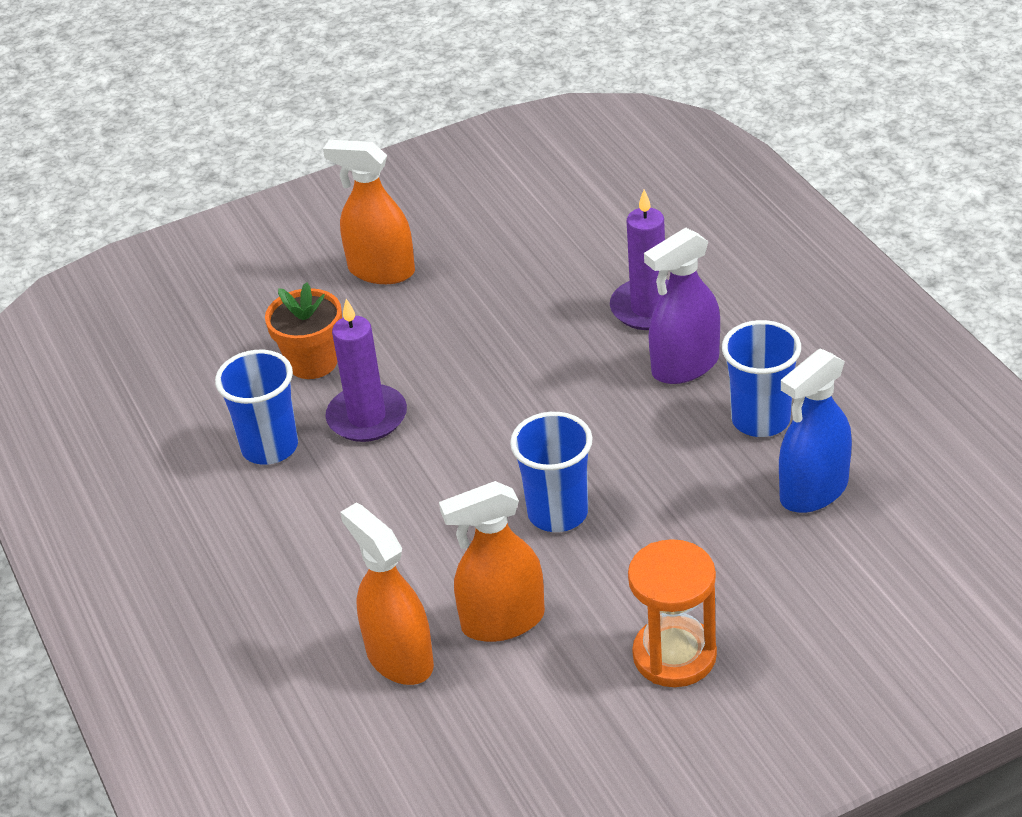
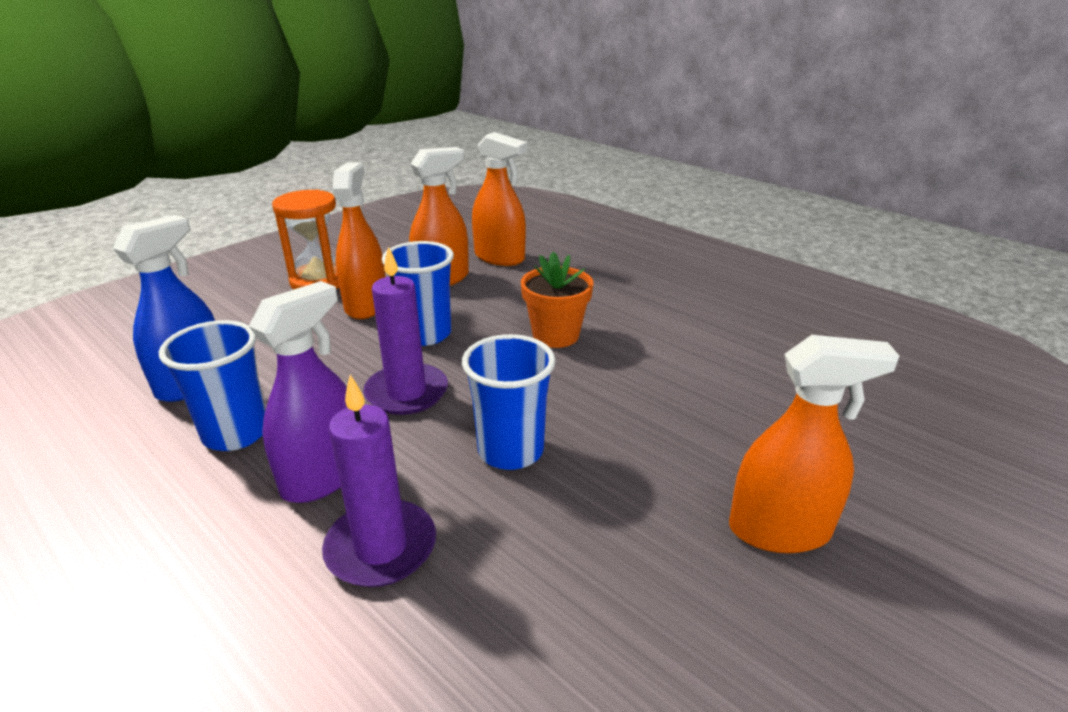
camera: 155 degrees right, 10 degrees down
(270, 447) = (697, 336): blue cup -> blue cup (510, 451)
(312, 362) = (738, 405): orange flower pot -> orange flower pot (555, 335)
(367, 417) = (637, 370): purple candle -> purple candle (406, 392)
(617, 584) = (366, 305): none -> orange spray bottle

